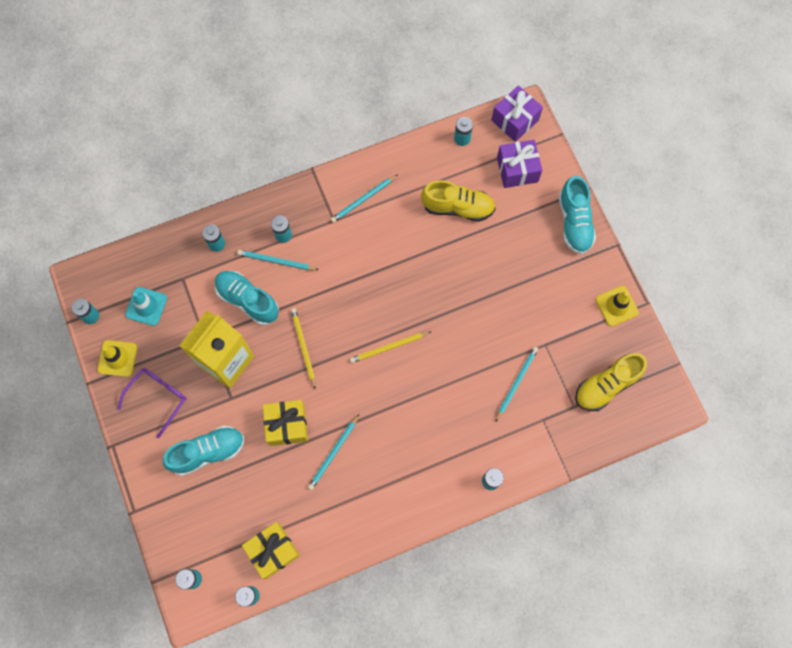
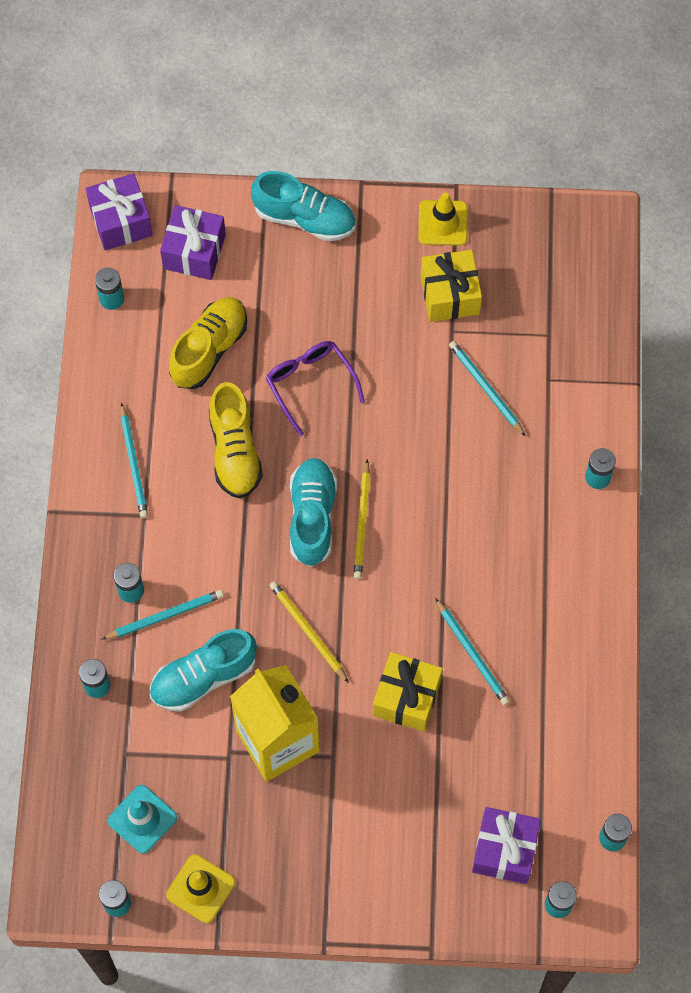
camera: 65 degrees left, 5 degrees down
(158, 398) = (286, 854): purple glasses -> purple glasses (310, 384)
(208, 452) = (395, 816): turquoise shoe -> turquoise shoe (312, 517)
(214, 529) = (504, 850): none -> purple gift
(273, 551) = (567, 784): yellow gift -> yellow gift (450, 294)
(276, 261) = (165, 615): turquoise pencil -> turquoise pencil turned 150 degrees counterclockwise
(303, 347) = (308, 631): yellow pencil -> yellow pencil turned 45 degrees clockwise
(606, 385) = (540, 285): yellow shoe -> yellow shoe (234, 451)

